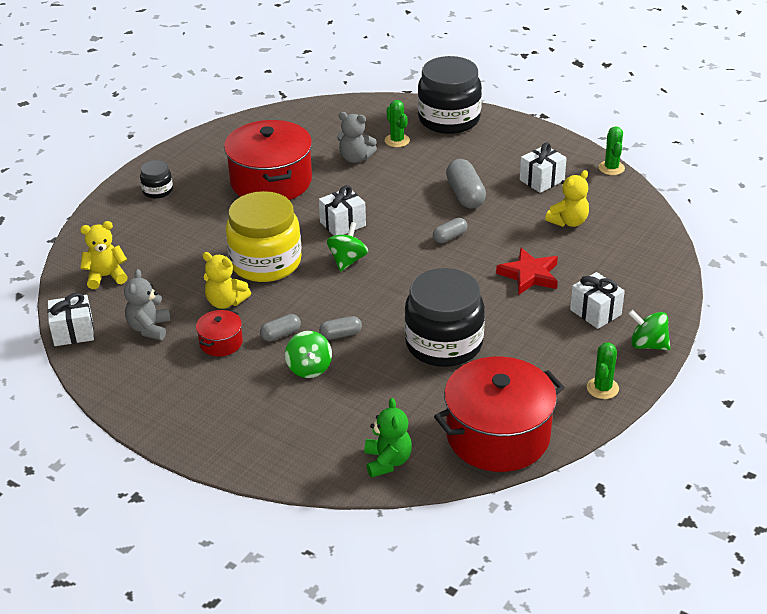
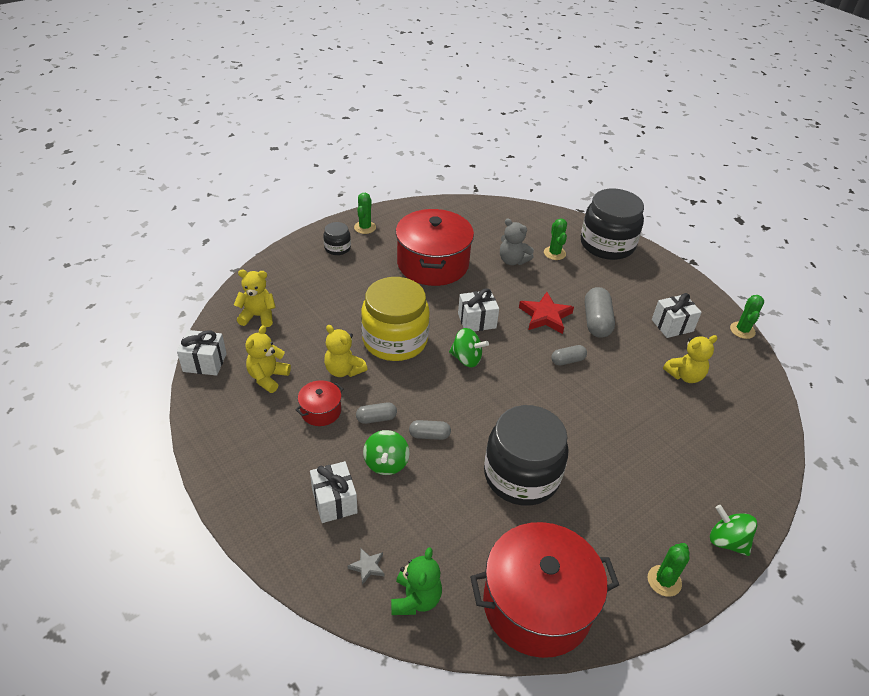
camera: 15 degrees right, 5 degrees up
(149, 328) = (268, 377): grey teddy bear -> yellow teddy bear
(178, 163) = (365, 227): none -> green cactus
(331, 451) = (367, 567): none -> grey star
(347, 260) = (466, 359): green spinning top -> green spinning top turned 75 degrees clockwise
(529, 275) = (629, 423): red star -> red star (545, 316)
(595, 312) = (683, 485): white gift -> white gift (334, 501)

